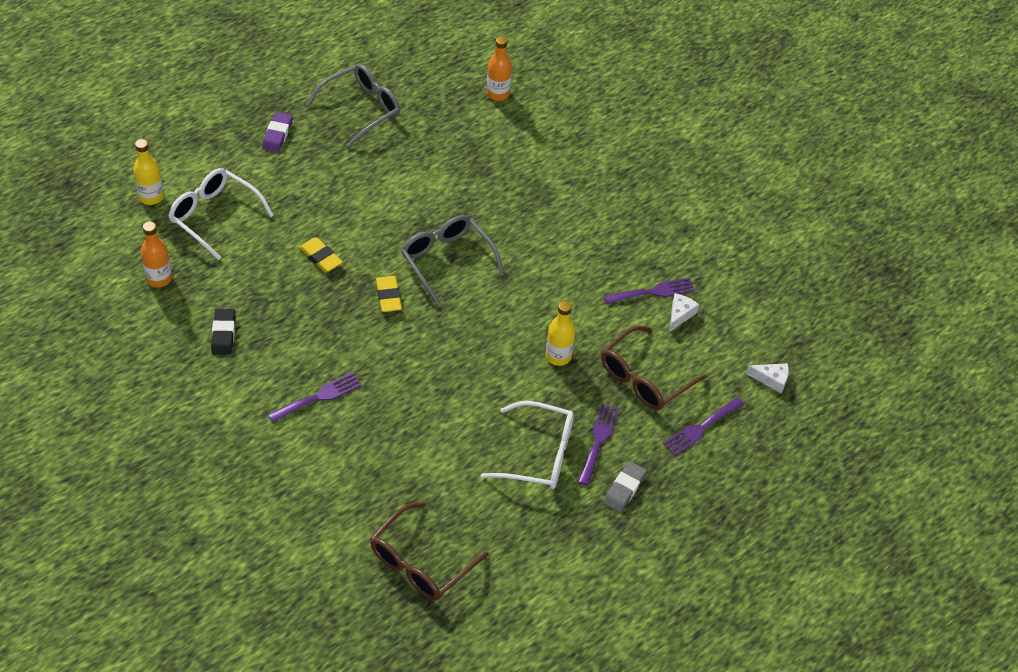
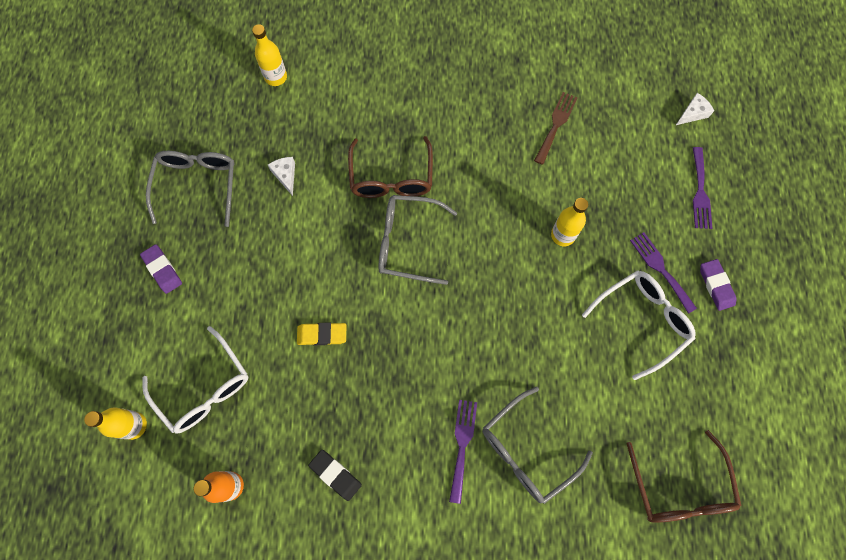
camera: 45 degrees left, 20 degrees up
(214, 216) = (204, 388): white glasses -> white glasses turned 120 degrees counterclockwise
(354, 441) = (527, 450): none -> grey glasses
(388, 296) = (405, 313): yellow eraser -> none
(498, 94) = (276, 77): orange bottle -> yellow bottle
(624, 489) = (716, 285): grey eraser -> purple eraser
(645, 378) = (628, 192): brown glasses -> brown glasses (391, 177)
(653, 292) = (556, 125): purple fork -> brown fork
(680, 315) = (590, 124): white cheese -> white cheese (285, 175)

